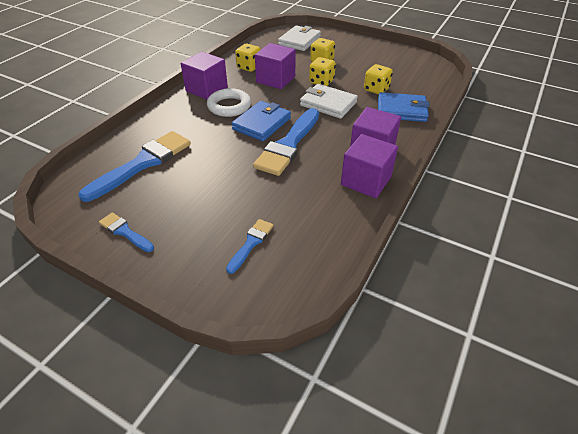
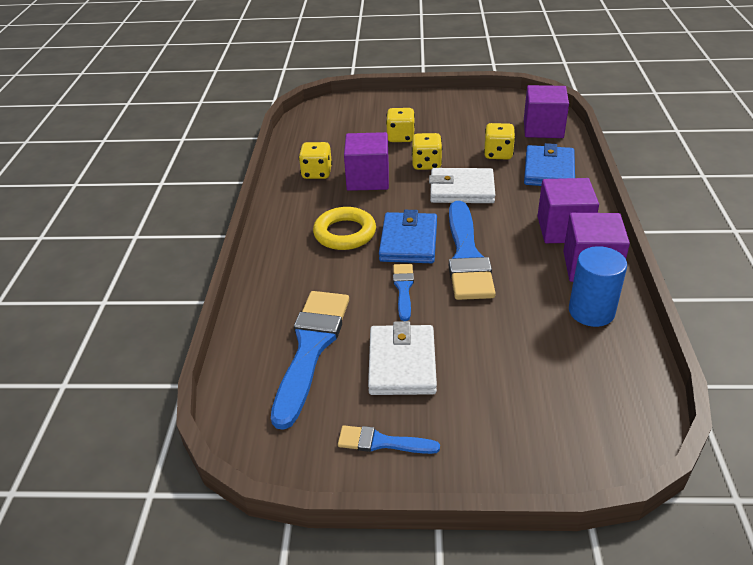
camera: 25 degrees left, 5 degrees down
(206, 89) = (291, 221): purple cube -> purple cube (543, 128)
(229, 106) = (345, 233): white ring -> yellow ring
(251, 243) = (542, 389): blue brush -> blue brush (403, 288)
(299, 41) = (346, 118): white wallet -> white wallet (402, 363)
(335, 209) = (591, 311): none -> blue cylinder
(401, 110) = (549, 170): blue wallet -> blue wallet turned 60 degrees counterclockwise

